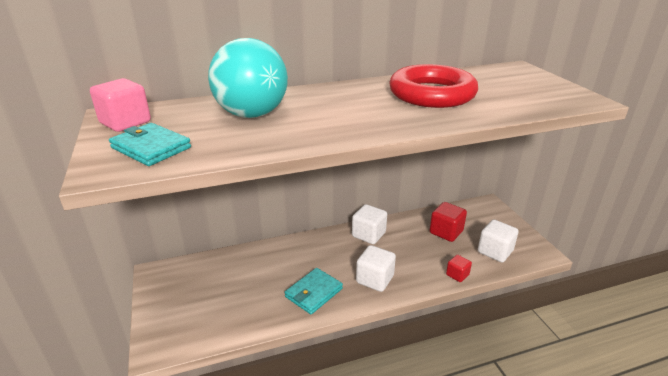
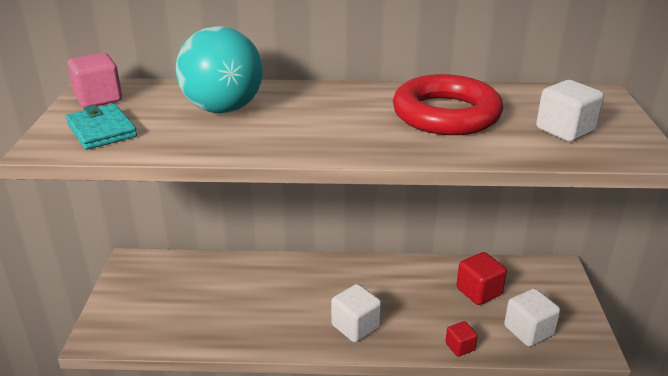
camera: 20 degrees right, 0 degrees up
(314, 293) = (278, 324): turquoise wallet -> none
(368, 234) = (379, 272): white cube -> white cube (565, 130)

